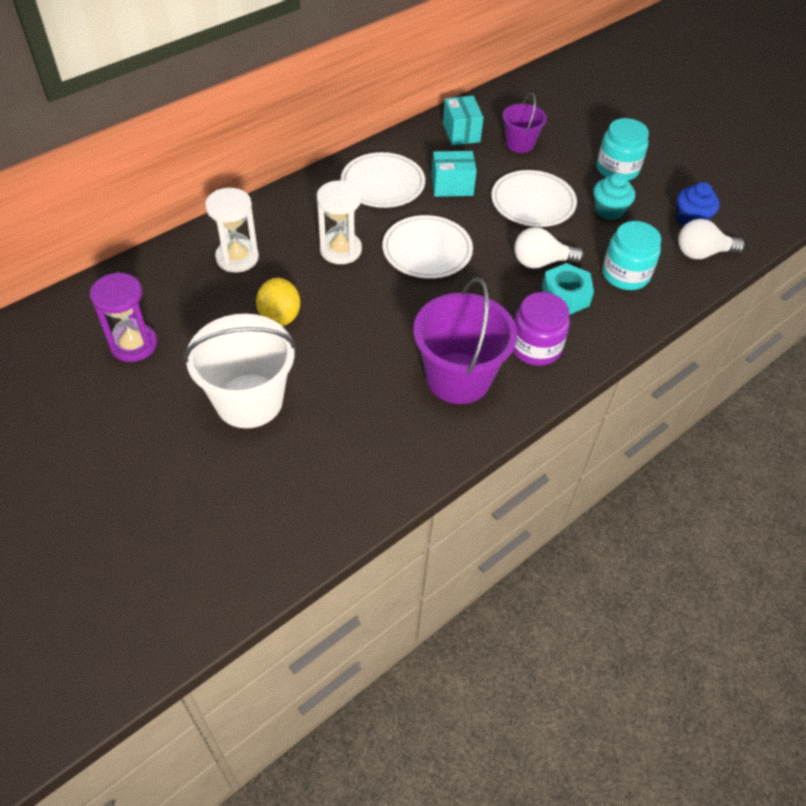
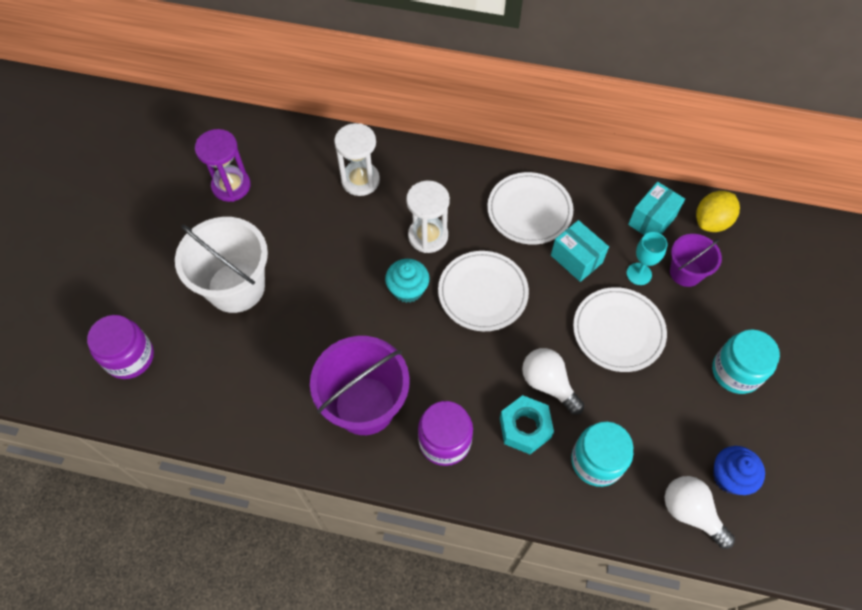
camera: 55 degrees right, 10 degrees up
(236, 526) = (130, 357): none -> purple jar
(280, 316) = (327, 248): yellow lemon -> yellow lemon (711, 222)
(497, 165) = (639, 274): none -> turquoise goblet
(609, 210) = (670, 398): turquoise cupcake -> turquoise cupcake (408, 289)

